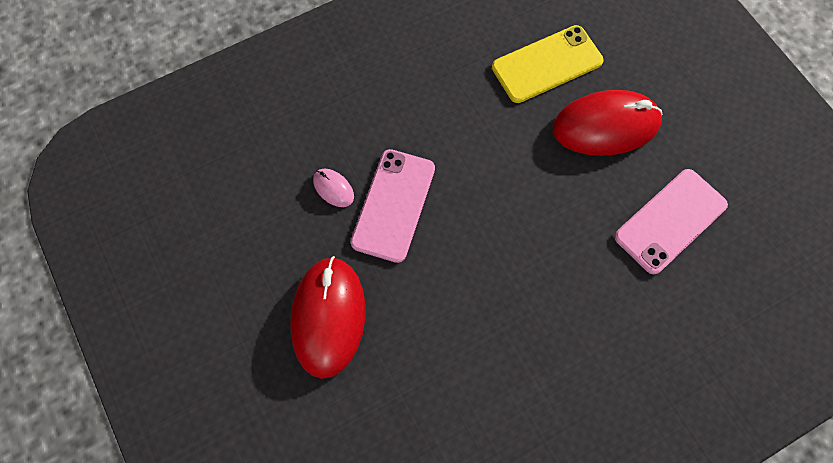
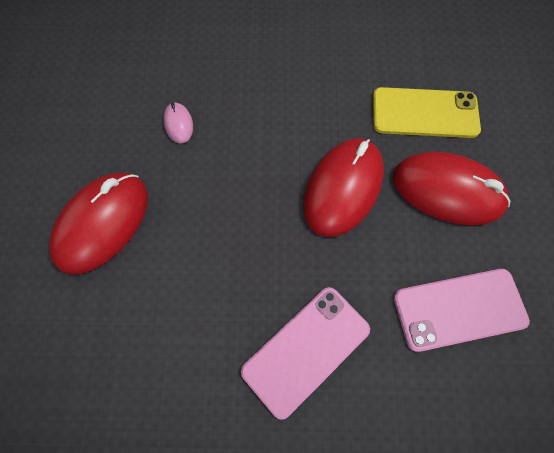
camera: 30 degrees right, 0 degrees up
(393, 205) = (217, 162): pink phone -> pink phone (306, 350)
(519, 170) = (343, 188): none -> red mouse

